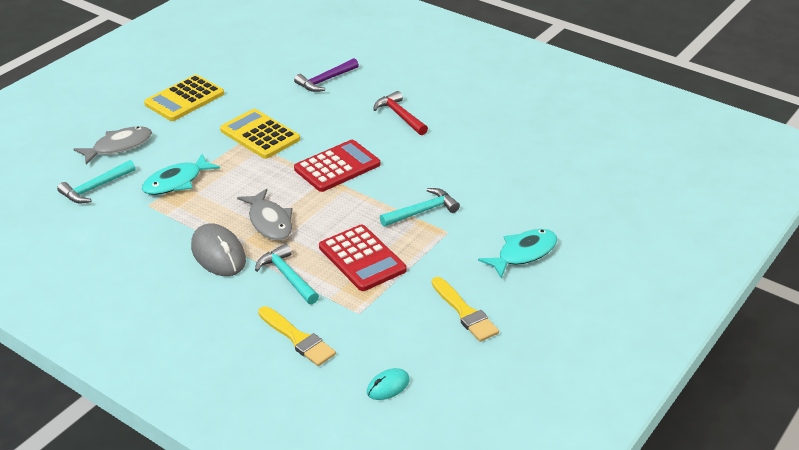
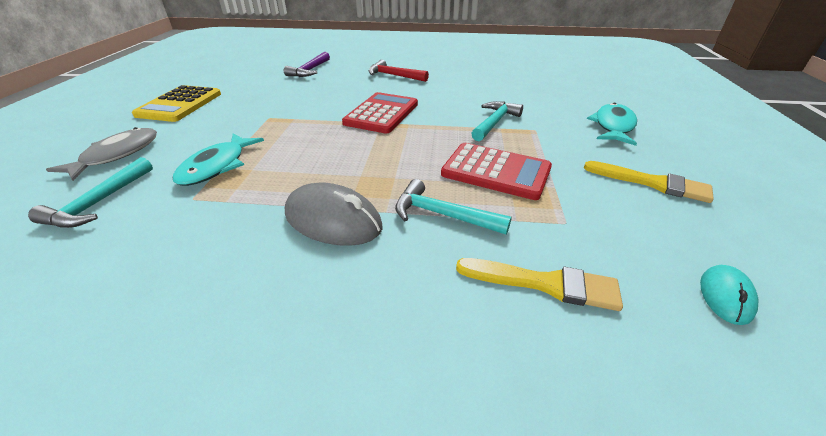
camera: 30 degrees left, 0 degrees up
(260, 135) = (283, 110): yellow calculator -> none
(269, 222) = (363, 170): grey fish -> none

